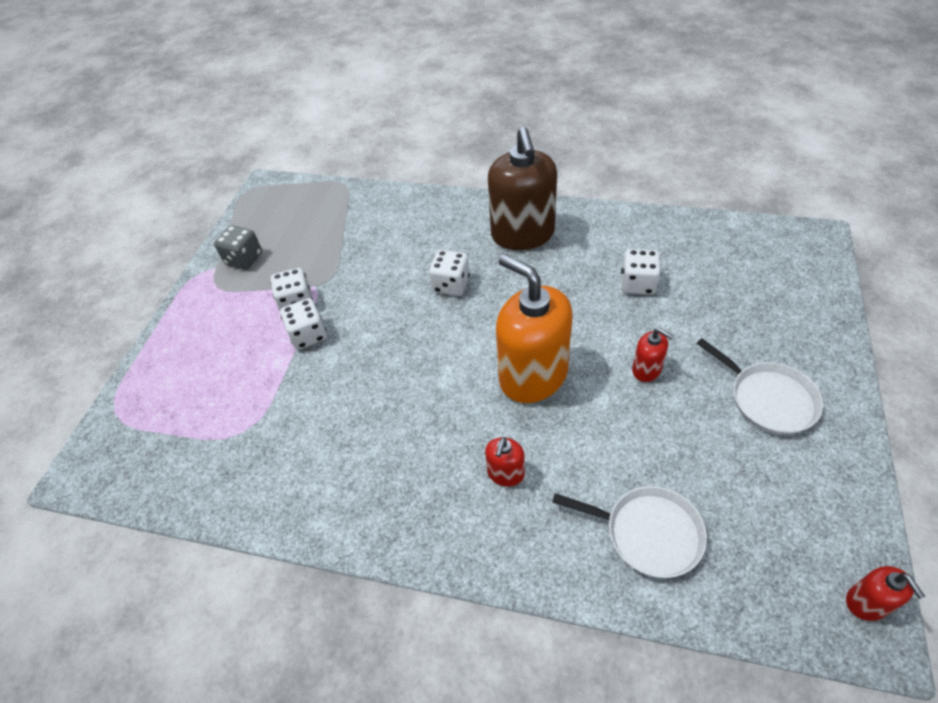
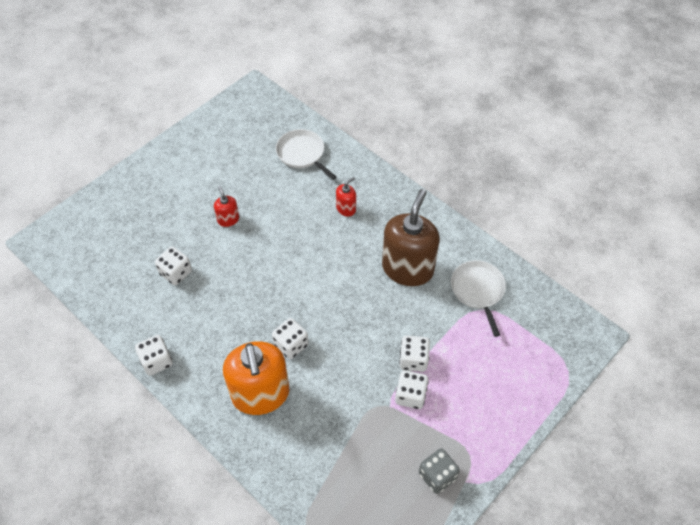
camera: 155 degrees left, 5 degrees up
(522, 234) = (207, 360): brown soap dispenser -> brown soap dispenser (407, 269)
(533, 376) = (291, 250): orange soap dispenser -> orange soap dispenser (260, 394)
(568, 212) = (156, 361): none -> white dice
(768, 399) = (187, 174): white pan -> white pan (478, 290)
(867, 602) = (244, 96): red soap dispenser -> none

